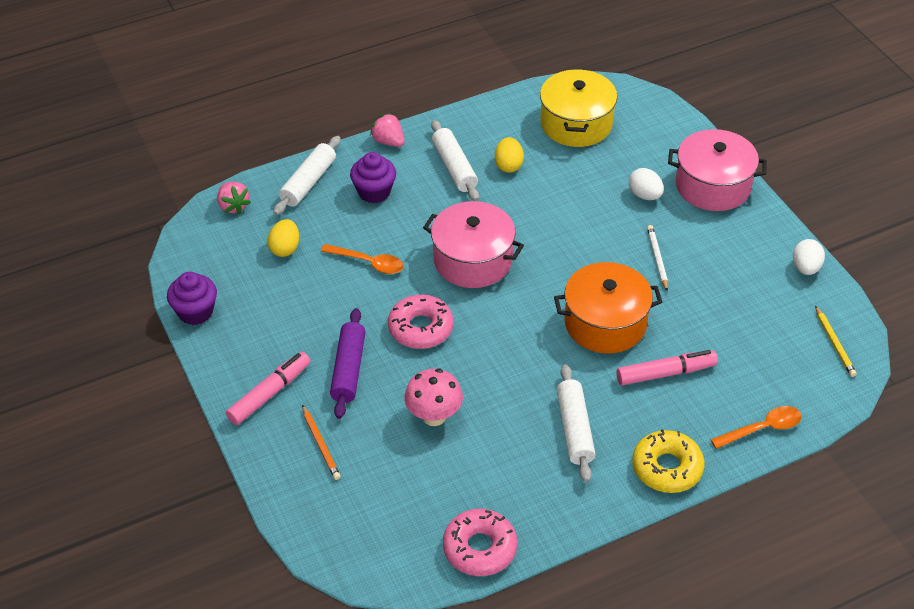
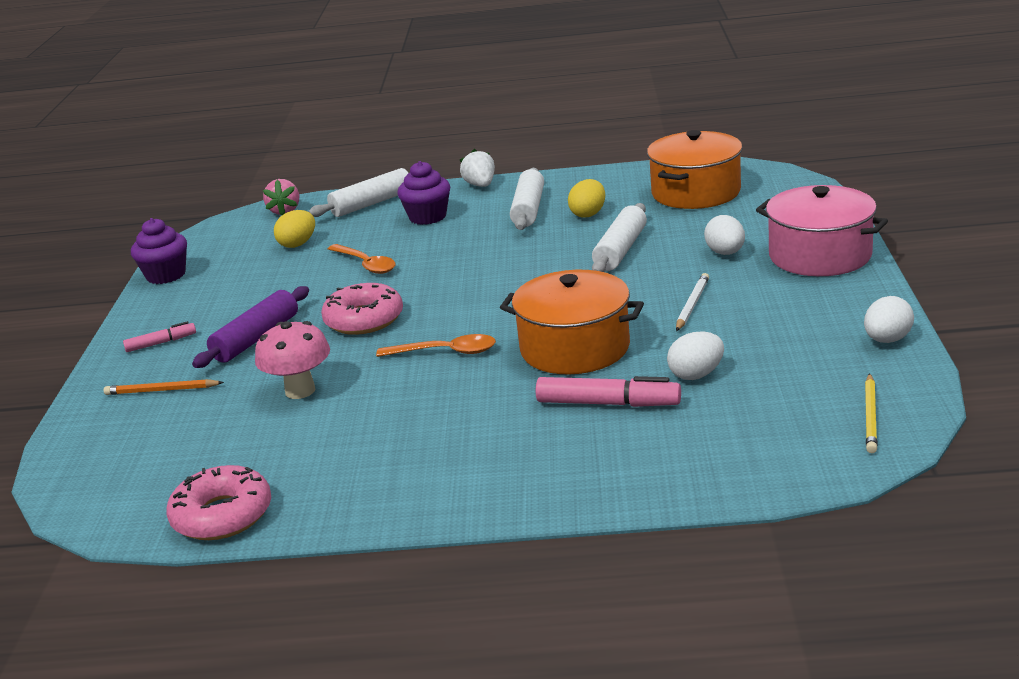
camera: 30 degrees right, 20 degrees down
(270, 393) = (161, 343): pink marker -> pink marker, size x0.58
(320, 444) = (162, 390): orange pencil -> orange pencil turned 90 degrees clockwise
(388, 141) = (480, 185): pink strawberry -> white strawberry
(473, 260) = (475, 277): pink pot -> none
(574, 429) = (445, 432): white rolling pin -> white rolling pin (620, 250)
(576, 124) = (695, 192): yellow pot -> orange pot
(667, 468) = (524, 491): yellow donut -> none
(705, 331) = (696, 375): none -> white egg
(762, 429) = (691, 480): orange spoon -> orange spoon (445, 352)

